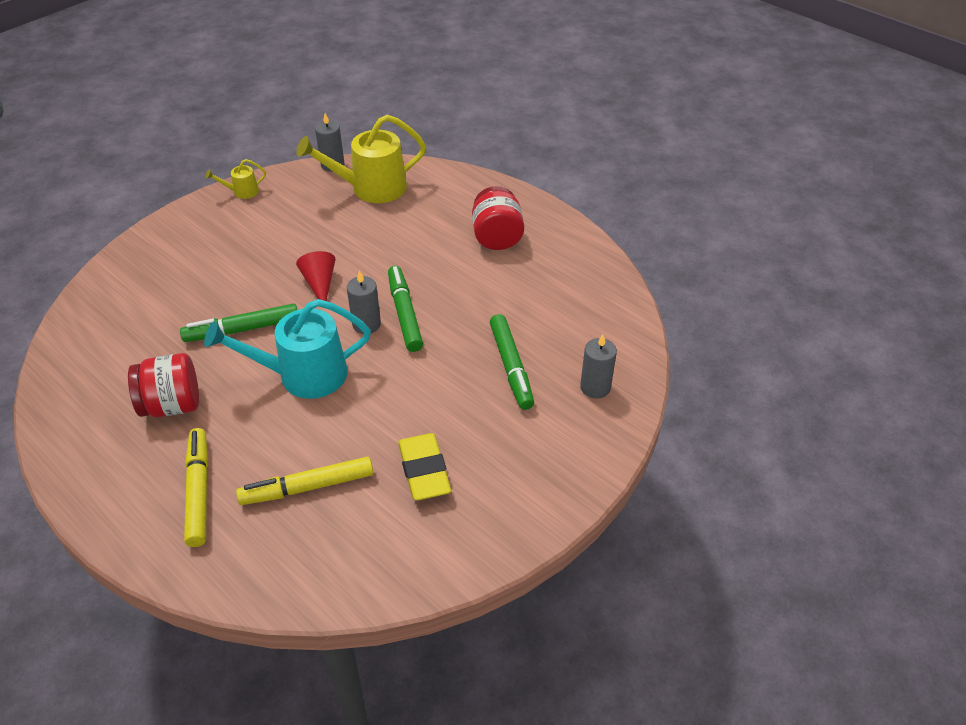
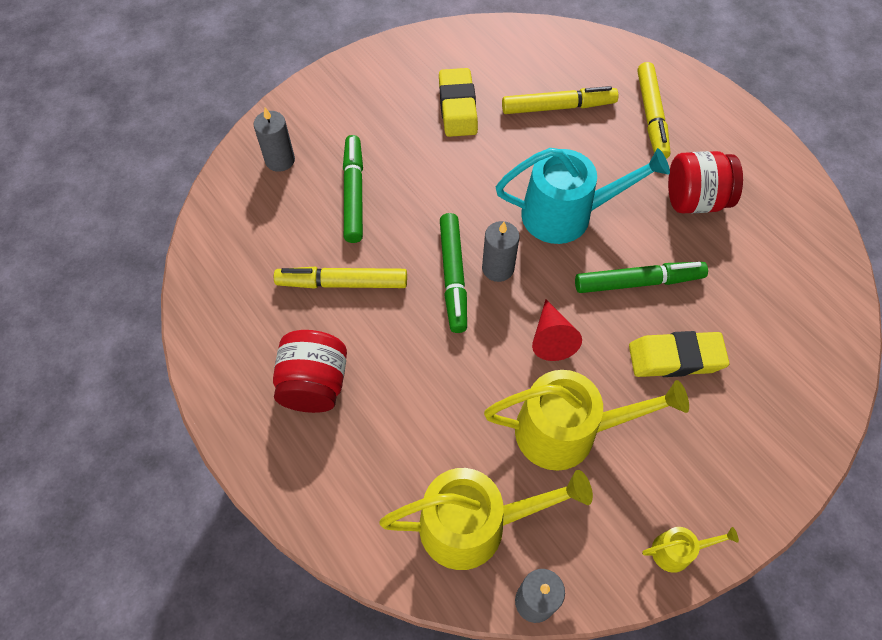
camera: 170 degrees left, 15 degrees up
(221, 283) = (675, 358): none -> yellow eraser
(309, 235) = (567, 431): none -> yellow watering can
(497, 298) = (342, 283): none -> yellow marker

